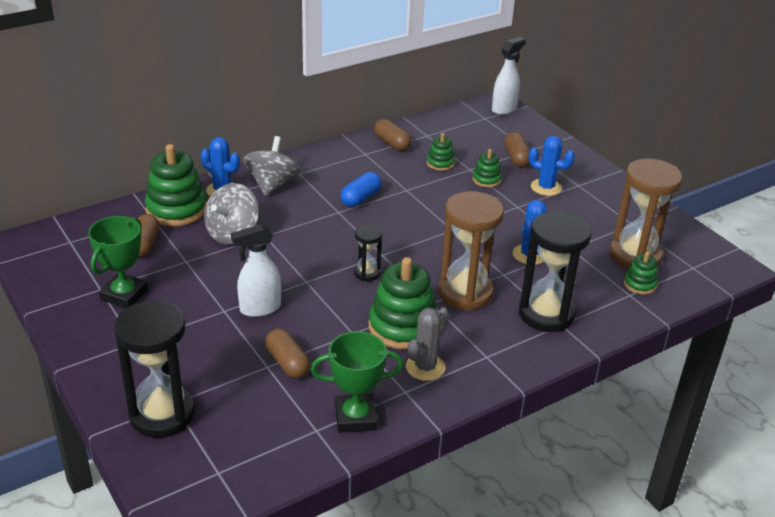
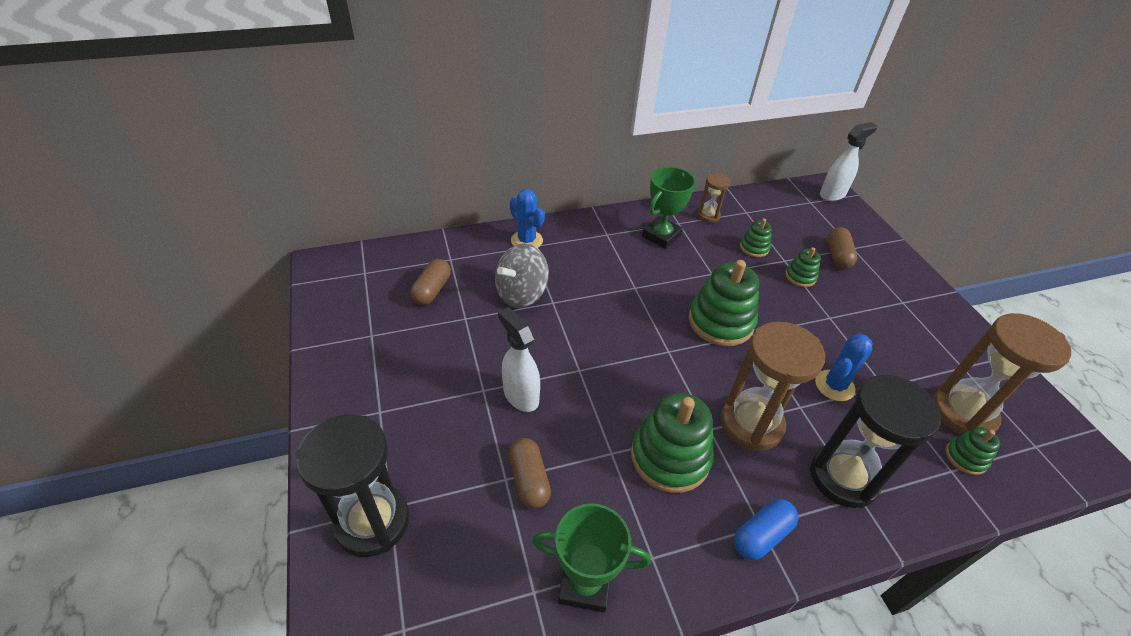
camera: 15 degrees right, 10 degrees up
(124, 295) = (391, 348): green trophy -> green trophy (661, 236)
(176, 209) = (476, 254): green stacking toy -> green stacking toy (720, 322)
(259, 308) = (520, 395): white spray bottle -> white spray bottle turned 60 degrees clockwise
(272, 184) = (577, 242): grey spinning top -> none
(360, 198) = (662, 275): blue capsule -> blue capsule (761, 535)
(367, 273) = (646, 372): black hourglass -> none
(392, 143) = (708, 215): brown capsule -> brown hourglass
(425, 367) = (684, 525): grey cactus -> none
(546, 187) = (865, 298): blue cactus -> none

